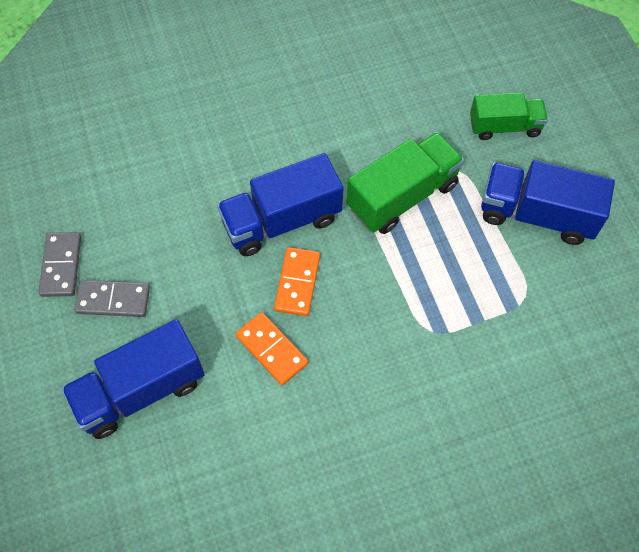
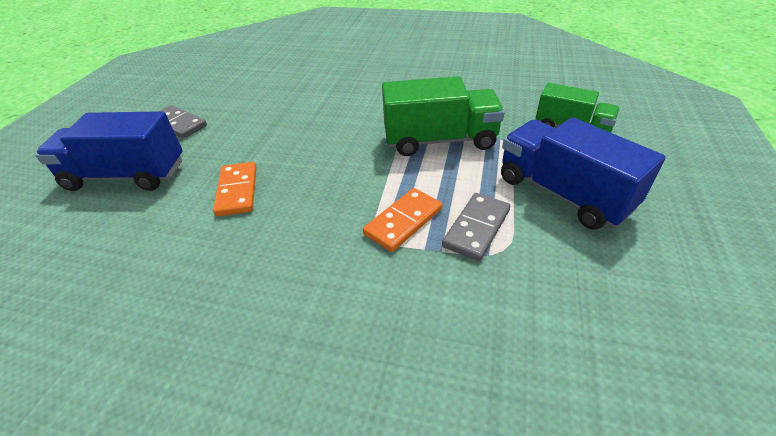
camera: 35 degrees right, 20 degrees down
(61, 265) = (175, 99): grey domino -> grey domino (477, 228)
(282, 221) = (332, 124): blue truck -> none
(297, 283) = (303, 160): orange domino -> orange domino (403, 221)

